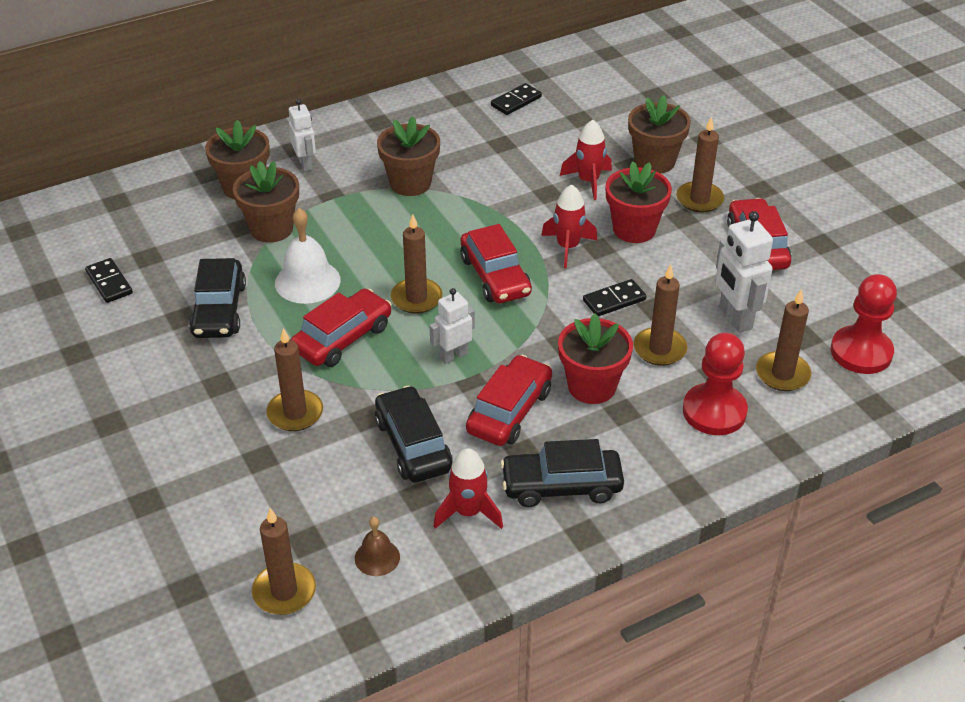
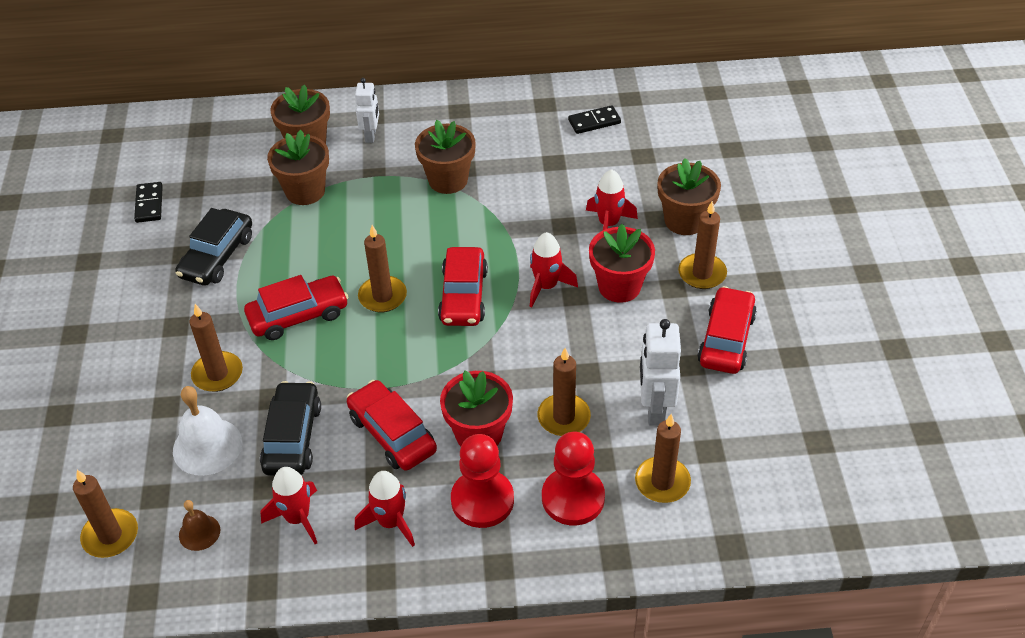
camera: 25 degrees right, 5 degrees up
(307, 281) = (303, 251): white bell -> white bell (207, 446)
(453, 356) = (379, 363): white robot -> none
(509, 411) = (392, 433): red car -> red car turned 90 degrees counterclockwise
(561, 486) = (390, 522): black car -> red rocket
(614, 300) = (554, 354): black domino -> none
(861, 352) = (754, 485): red pawn -> red pawn (482, 500)

